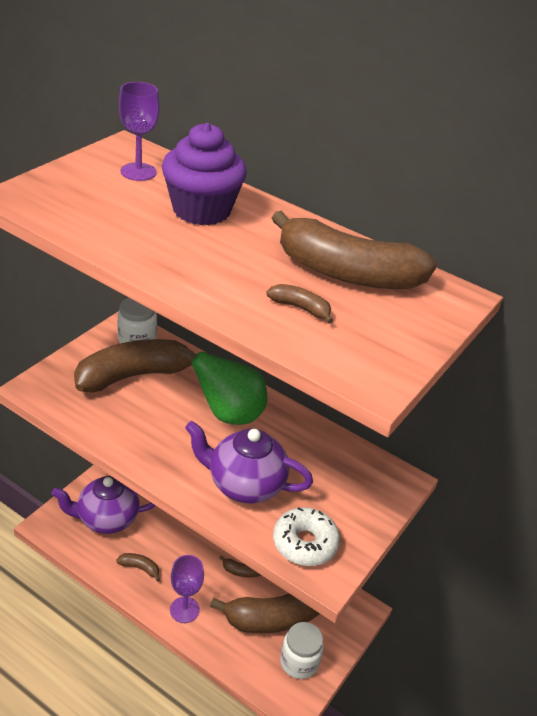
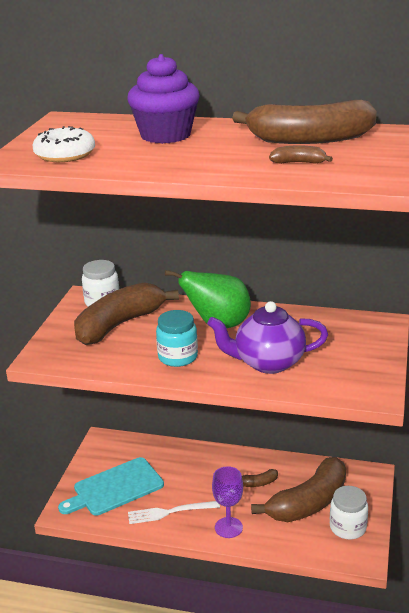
camera: 15 degrees left, 10 degrees down
(106, 519) = (115, 488): purple teapot -> turquoise cutting board
(138, 172) = (91, 128): purple goblet -> none
(140, 568) = (169, 512): brown banana -> white fork
(161, 440) = (178, 357): none -> turquoise jar
(304, 543) = (344, 382): white donut -> white donut (65, 155)

